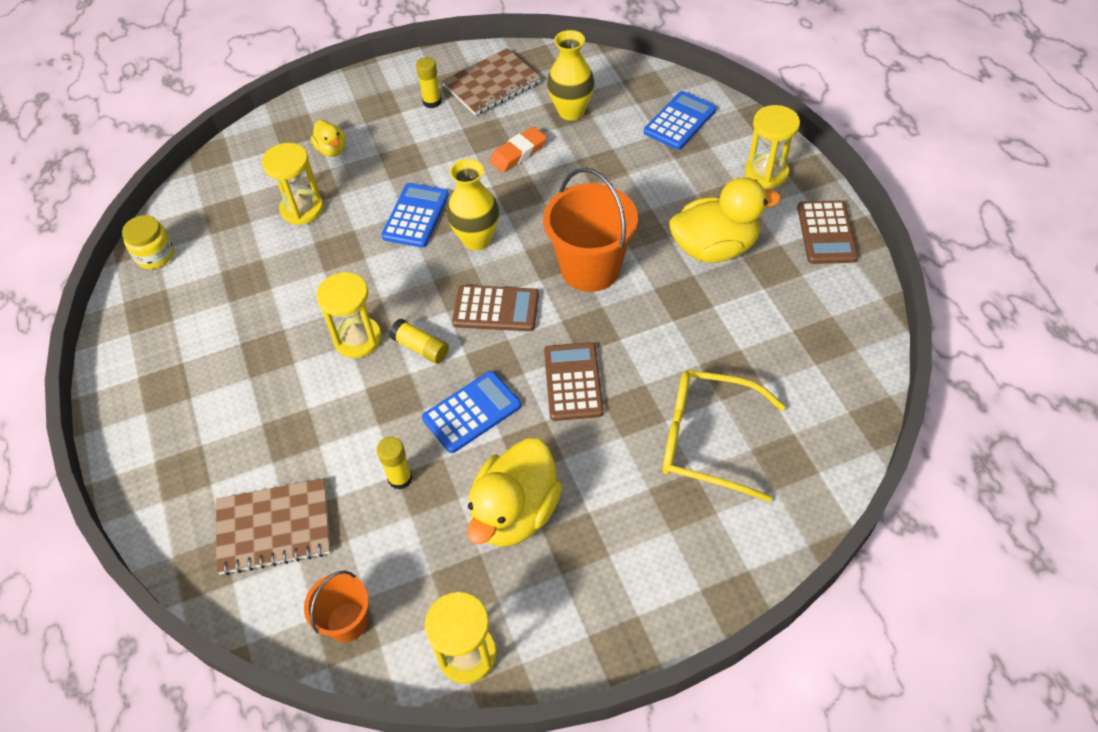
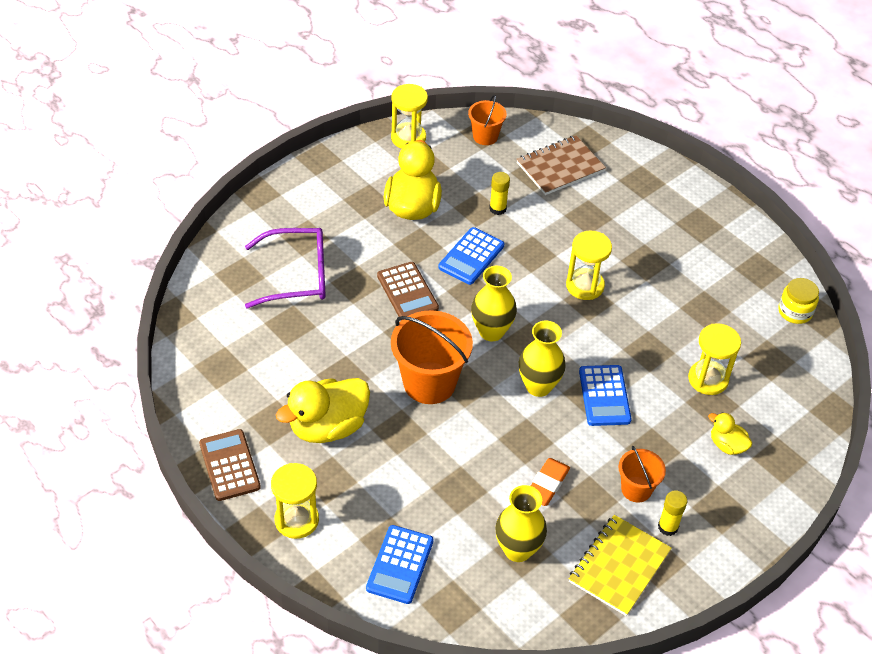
camera: 155 degrees right, 5 degrees down
(421, 348) = (533, 290): yellow glue stick -> none
(440, 133) = (636, 489): none -> orange bucket
(492, 84) = (619, 566): brown notebook -> yellow notebook
(496, 309) = (491, 331): brown calculator -> yellow vase
(707, 440) = (297, 276): yellow glasses -> purple glasses

